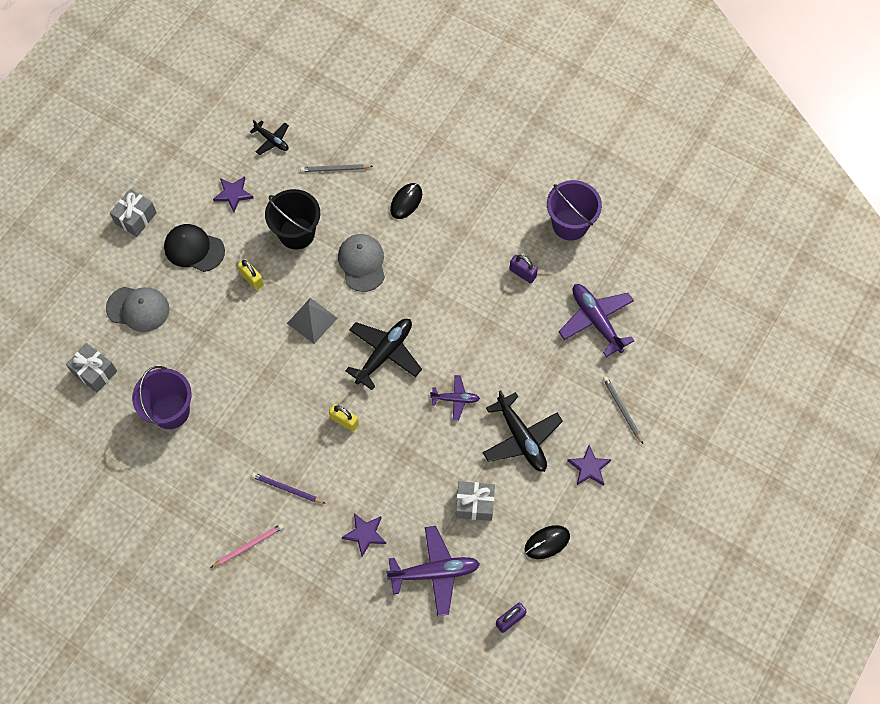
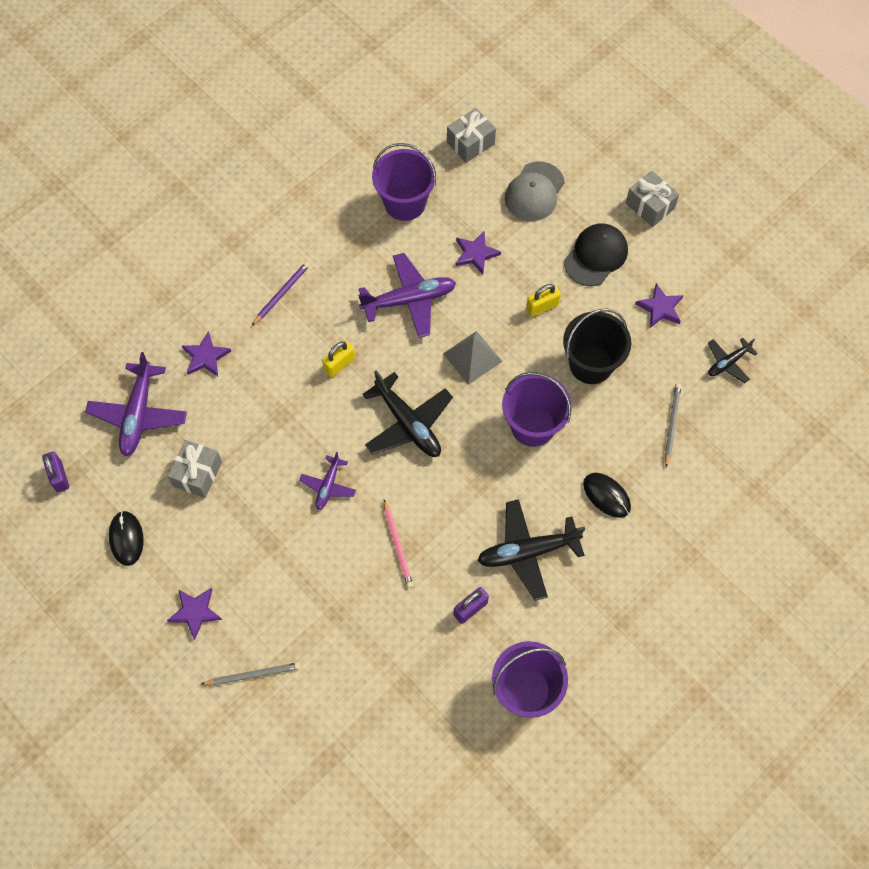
camera: 105 degrees right, 0 degrees up
(211, 341) = (476, 254): none -> purple star
(248, 545) = (234, 248): pink pencil -> pink pencil (398, 545)
(362, 263) = (533, 426): grey cap -> purple bucket
(521, 438) = (256, 546): black plane -> black plane (527, 552)
(596, 321) = (380, 680): purple plane -> purple plane (409, 300)

